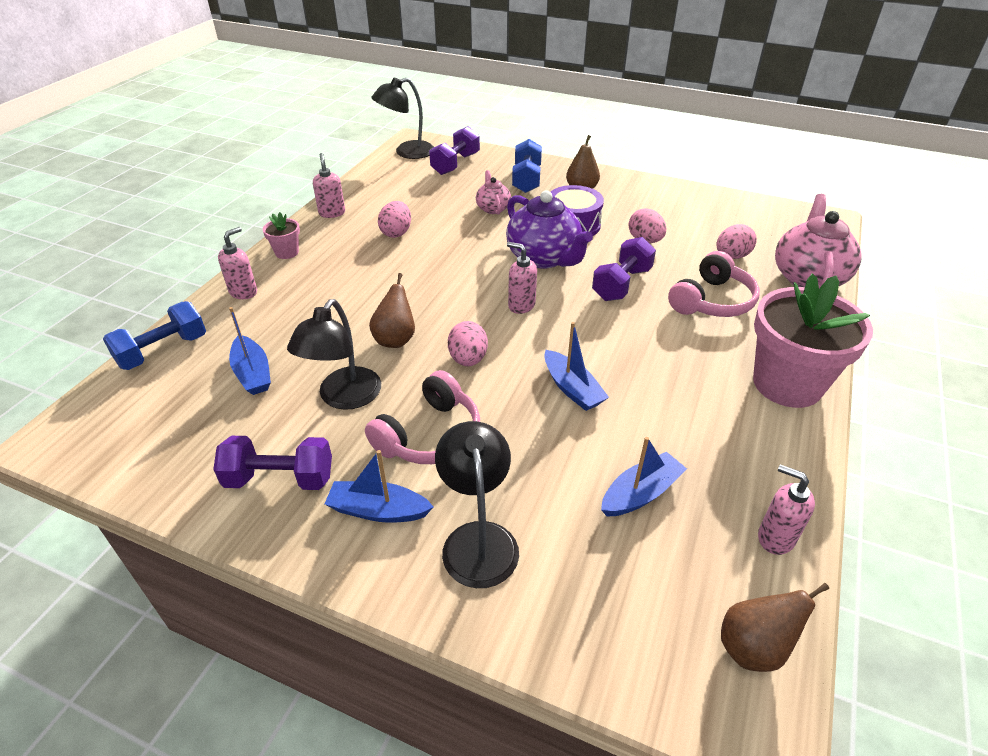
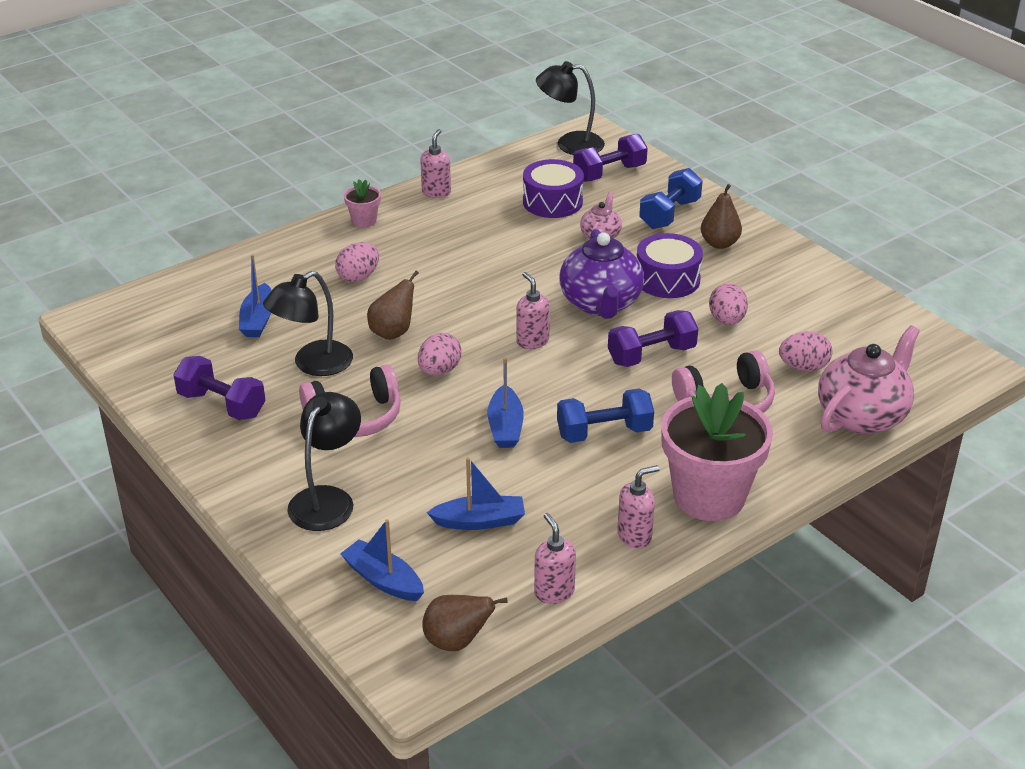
camera: 30 degrees right, 5 degrees down
(163, 351) = (203, 277): blue dumbbell -> blue dumbbell (604, 433)
(244, 292) = (300, 247): pink soap dispenser -> pink soap dispenser (635, 536)
(378, 510) = (273, 452): blue boat -> blue boat (383, 580)
(396, 233) = (480, 232): pink egg -> pink egg (358, 277)
(432, 194) = (552, 202): none -> purple drum

